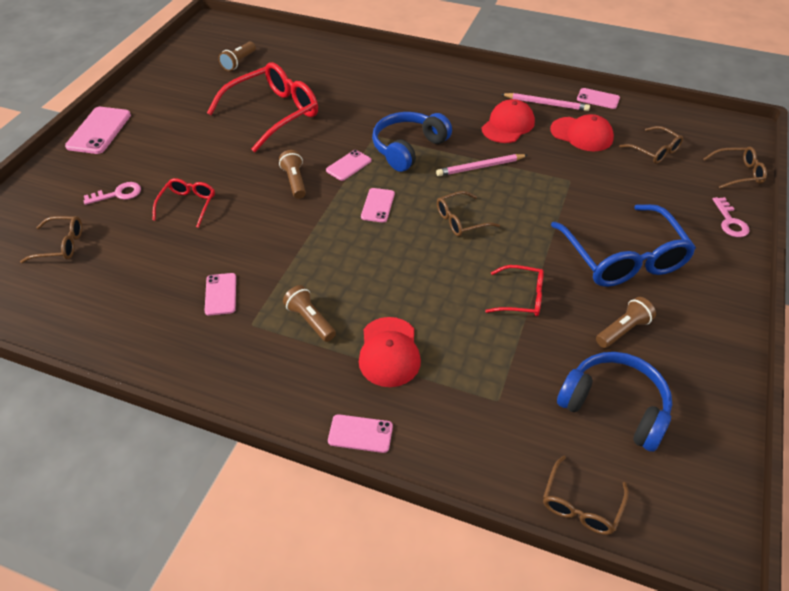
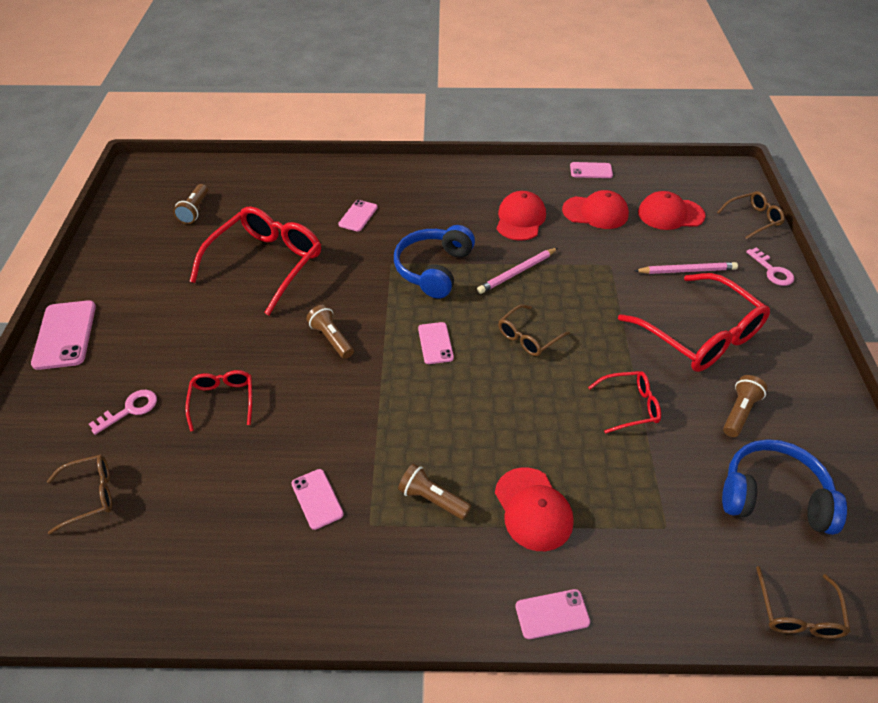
camera: 20 degrees left, 0 degrees up
(348, 165) = (381, 305): pink phone -> pink phone (358, 216)
(546, 104) = (545, 187): pink pencil -> pink pencil (686, 271)
(623, 258) = (700, 335): blue glasses -> red glasses
(654, 151) = (670, 214): brown glasses -> red cap

